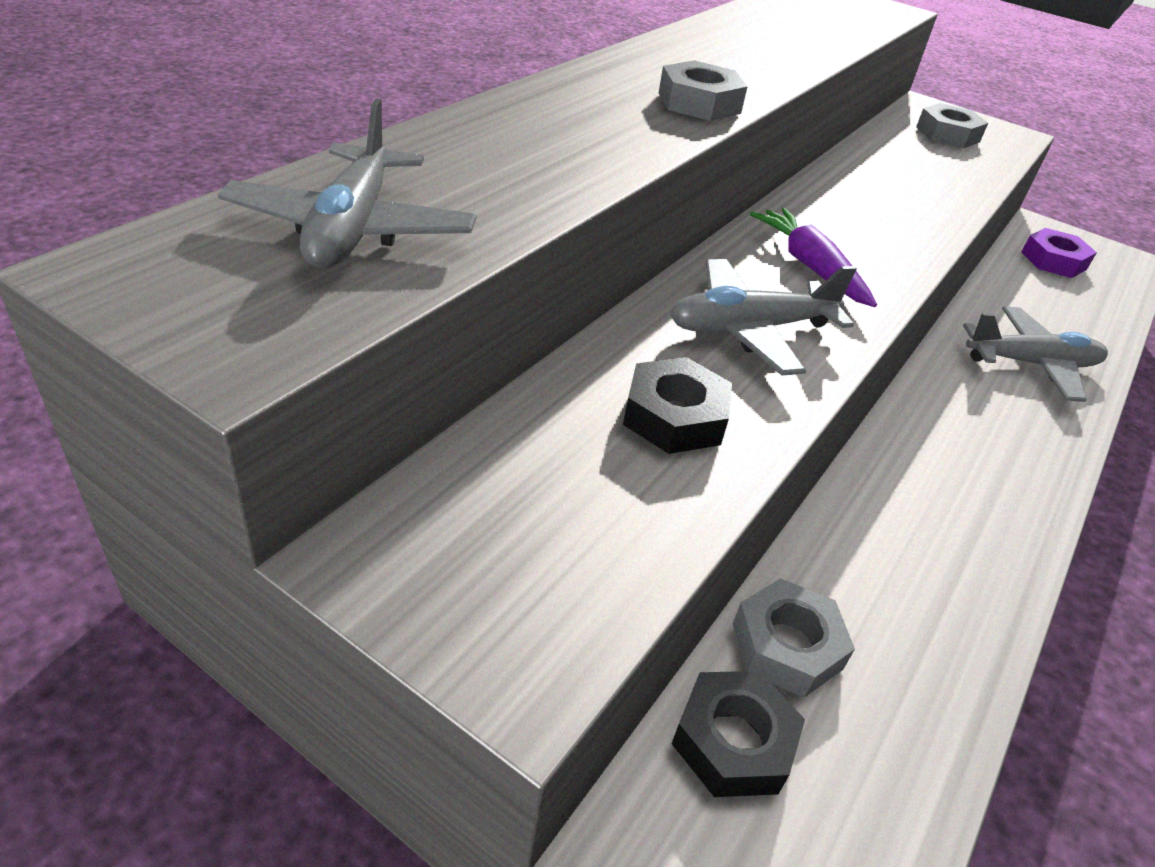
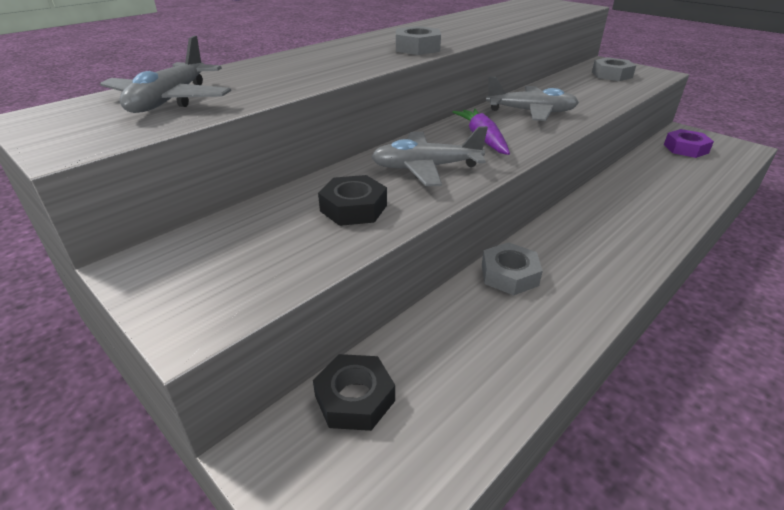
camera: 15 degrees right, 5 degrees down
(787, 646) = (413, 349): grey nut -> grey nut (509, 275)
(1030, 364) = (647, 203): grey plane -> grey plane (531, 112)

